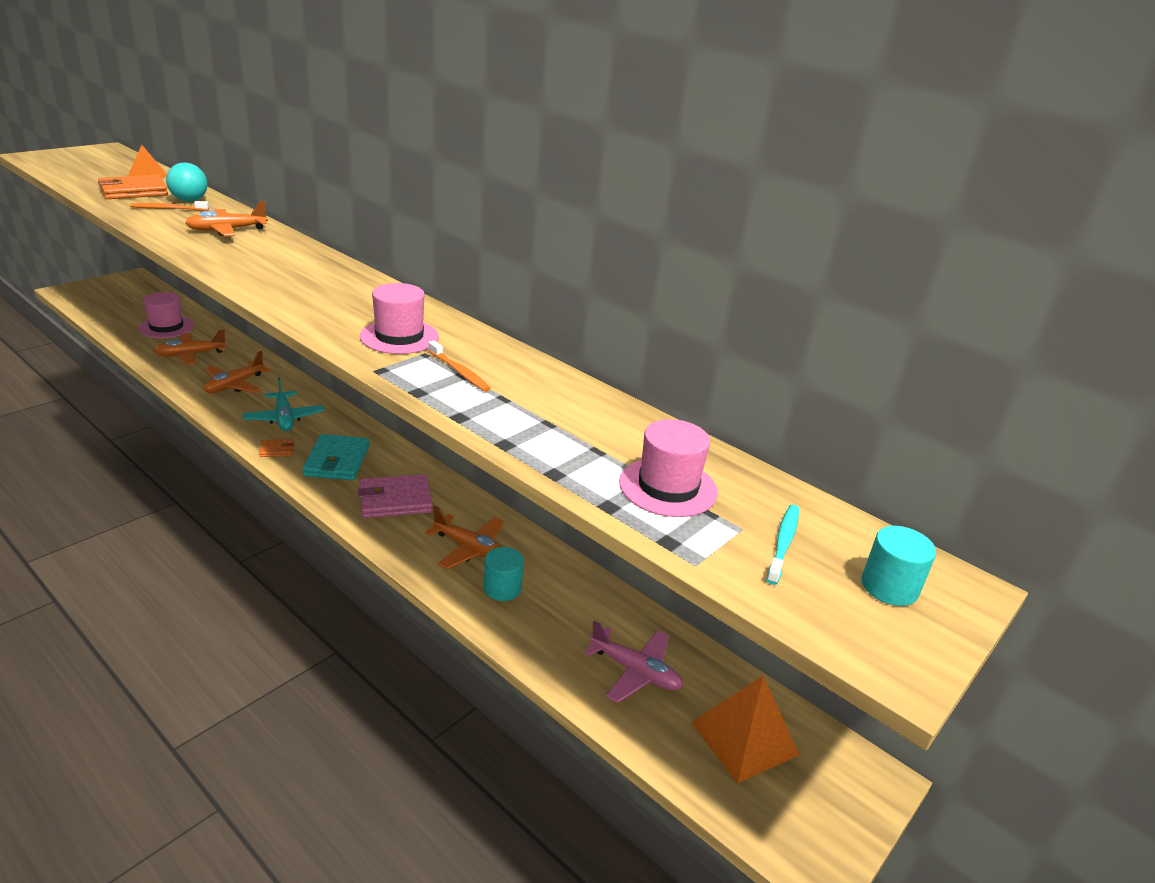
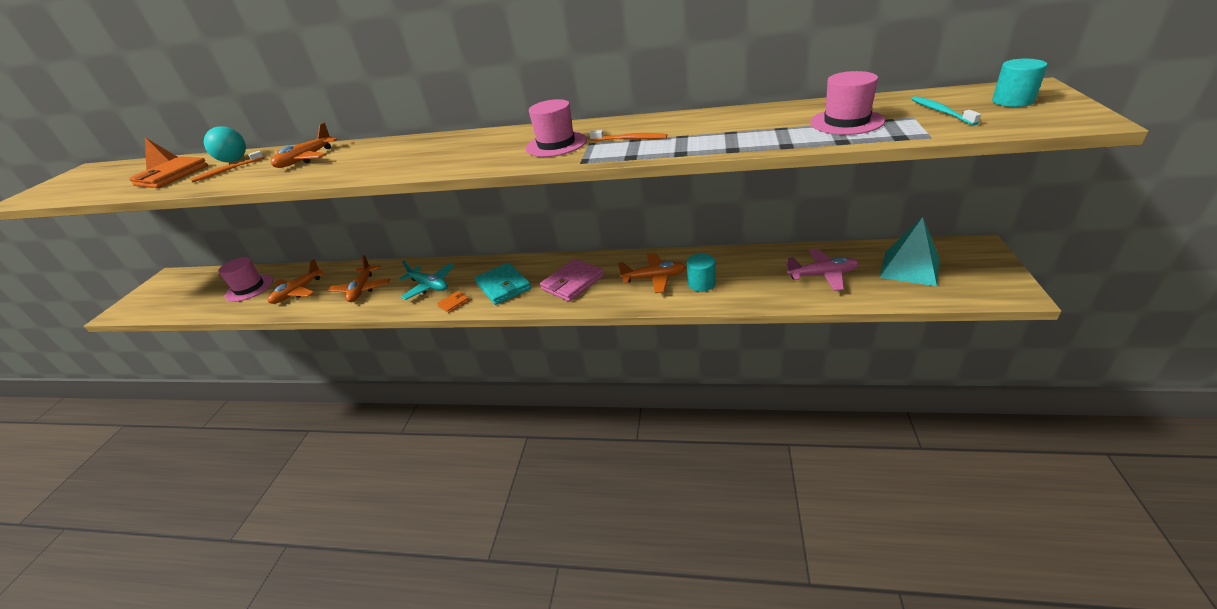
camera: 25 degrees left, 5 degrees up
(744, 738) = (909, 268): orange pyramid -> turquoise pyramid

